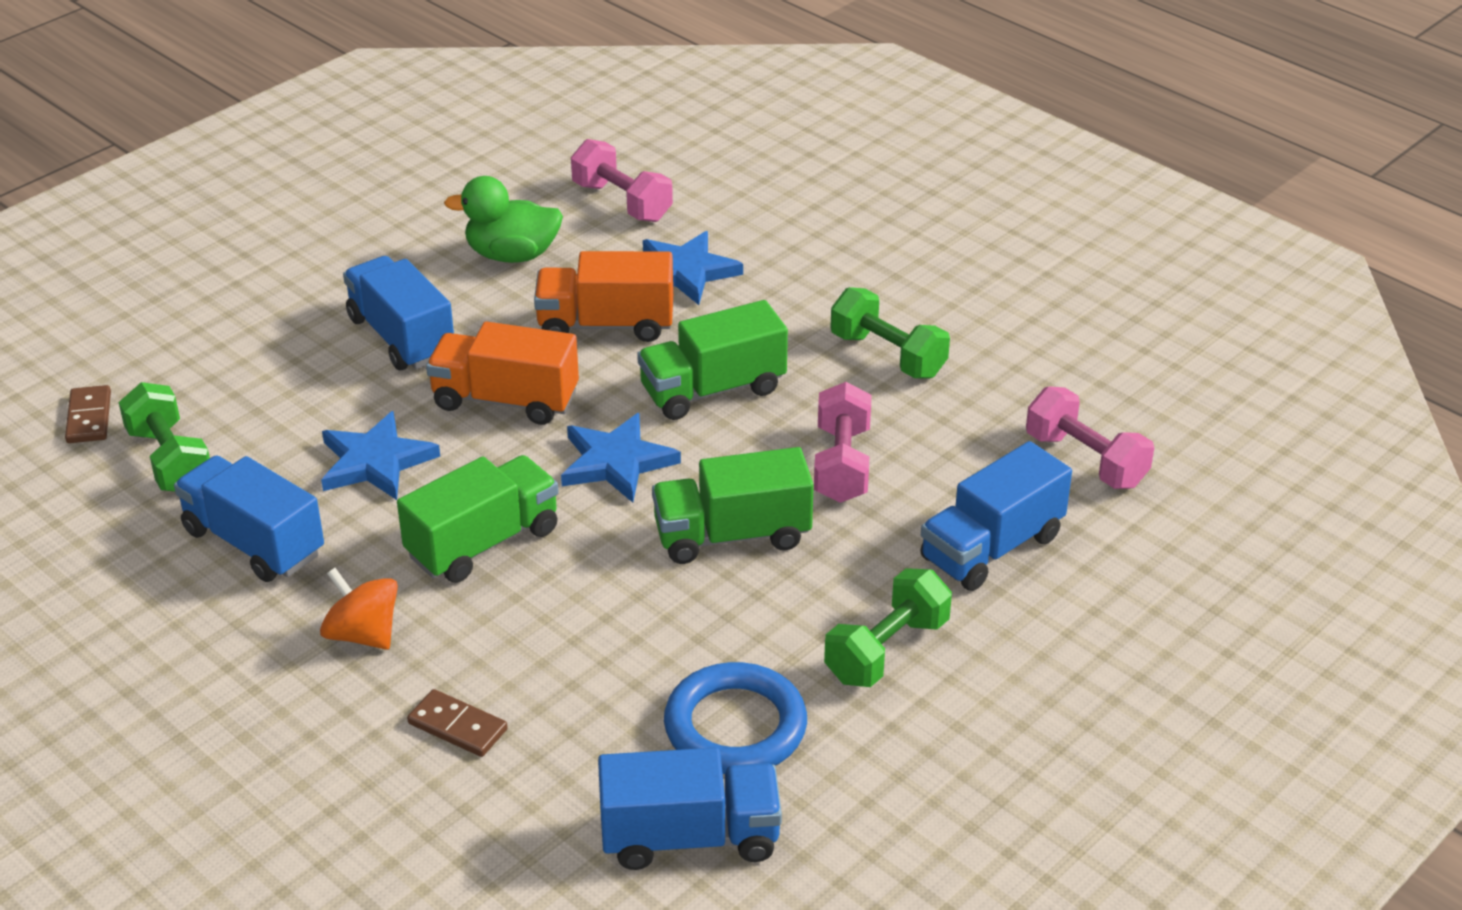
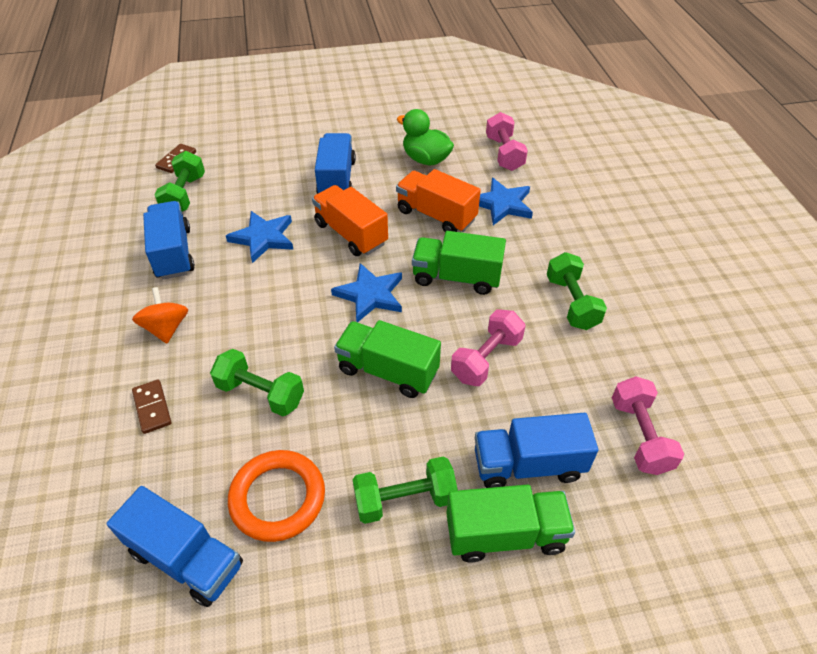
camera: 35 degrees right, 10 degrees up
(483, 543) = (266, 307): green truck -> green truck (505, 534)
(591, 639) = (261, 393): none -> green dumbbell
(735, 726) = (277, 498): blue ring -> orange ring

